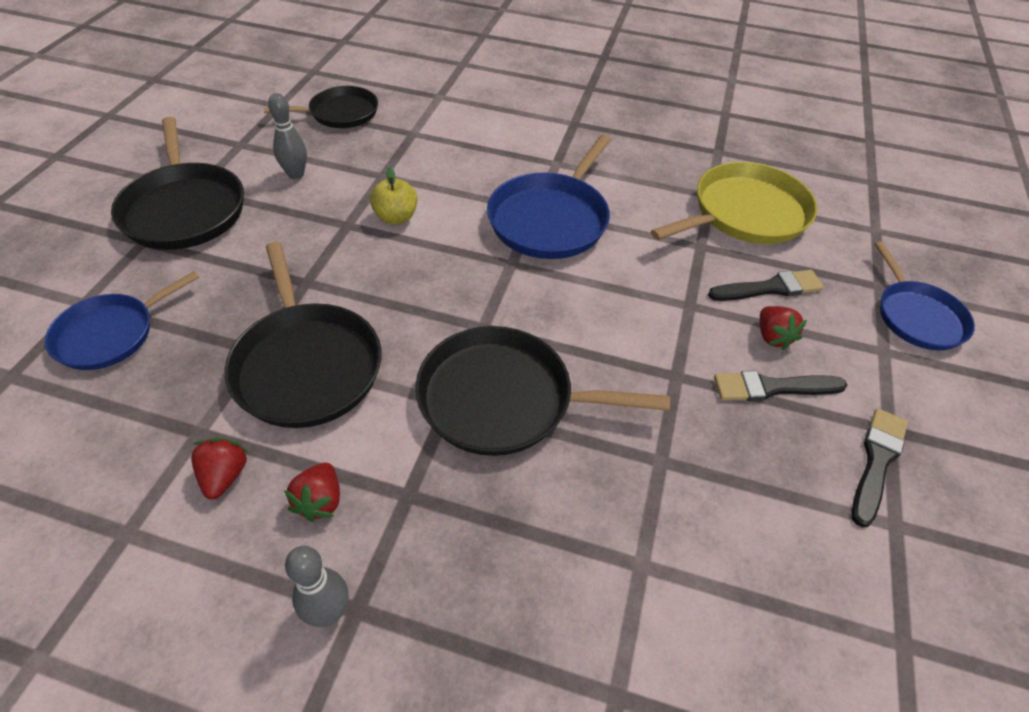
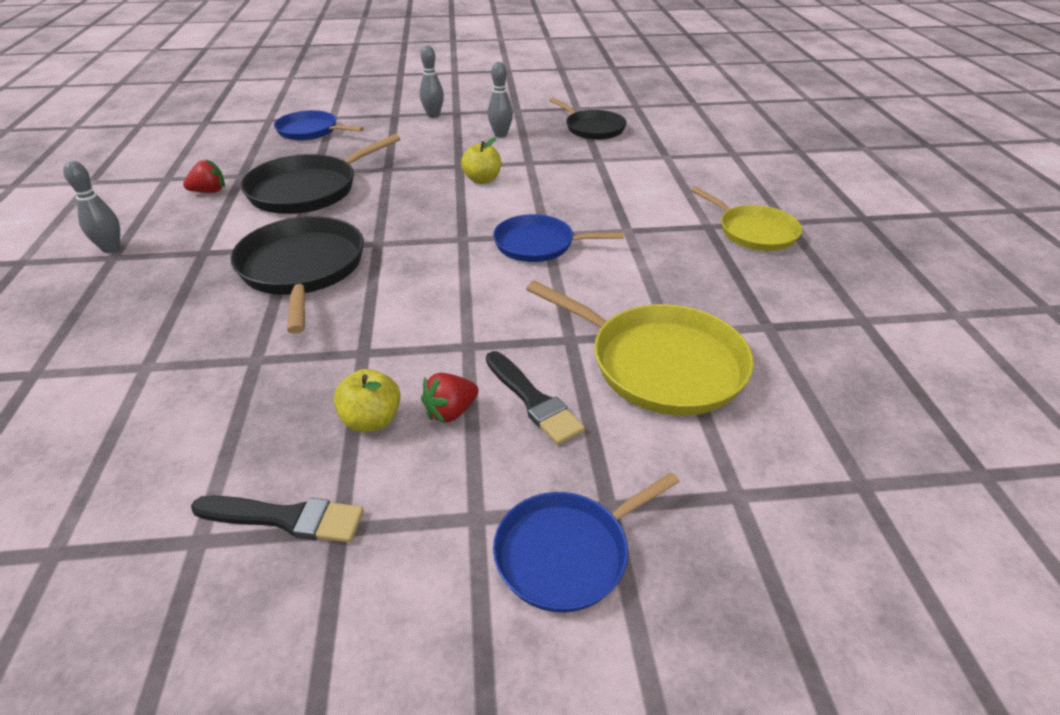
camera: 70 degrees right, 10 degrees down
(184, 209) = (433, 115): black pan -> grey bowling pin
(320, 501) = (194, 224): red strawberry -> none
(551, 219) = (538, 244): blue pan -> blue pan, size x0.65
(595, 107) = (754, 232): none -> yellow pan
(772, 387) = (371, 420): black brush -> yellow apple

